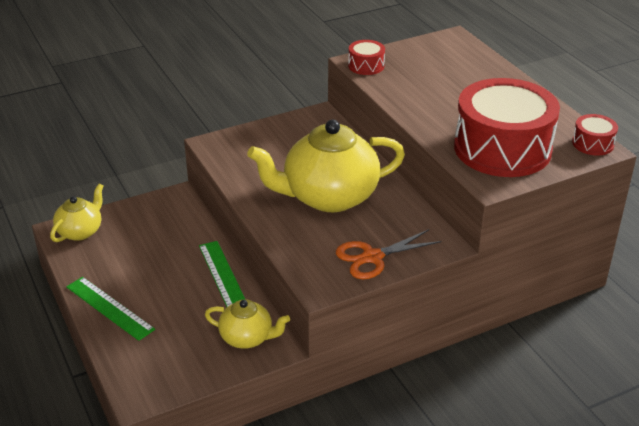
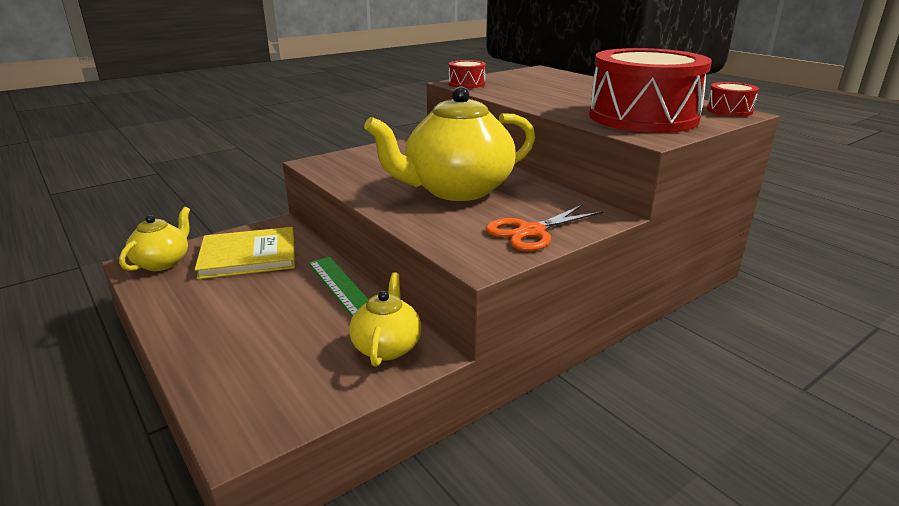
camera: 10 degrees left, 10 degrees down
(109, 308) = (196, 333): green ruler -> none
(150, 231) = (248, 256): none -> yellow book
(247, 338) = (387, 346): yellow teapot -> yellow teapot turned 90 degrees counterclockwise

